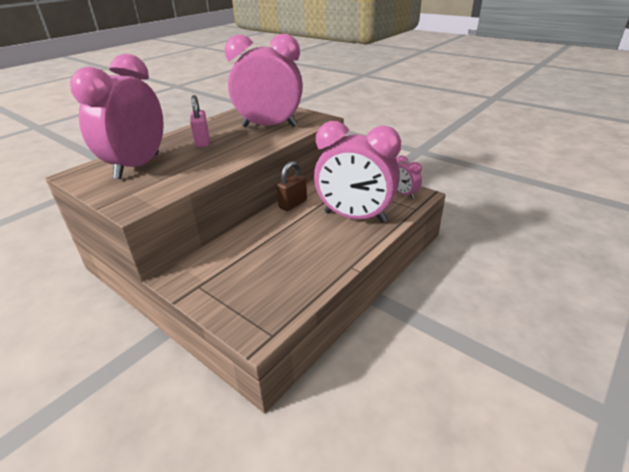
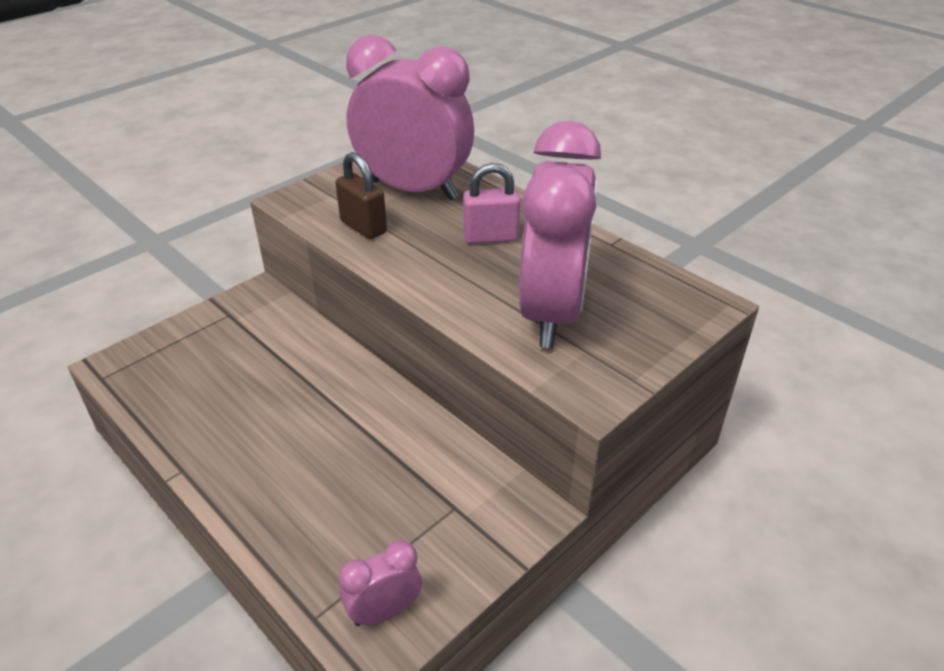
camera: 95 degrees right, 5 degrees up
(293, 204) = (401, 411): brown padlock -> brown padlock (363, 227)
(355, 217) = (322, 498): pink clock -> none

